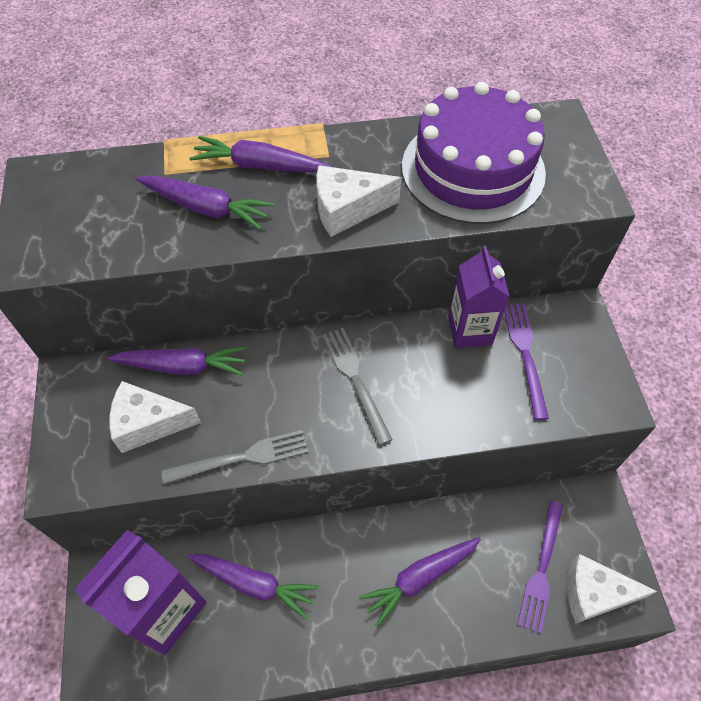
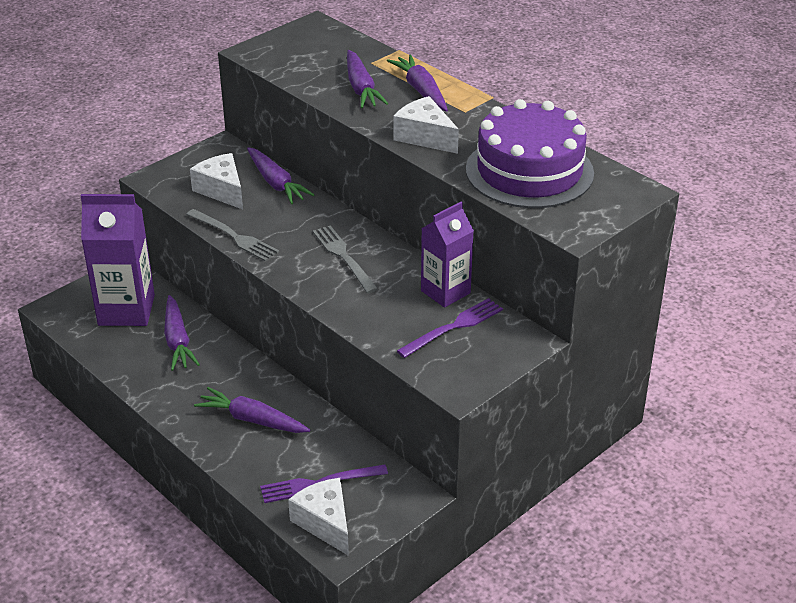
camera: 55 degrees right, 20 degrees down
(355, 379) = (343, 256): grey fork -> grey fork turned 60 degrees counterclockwise

